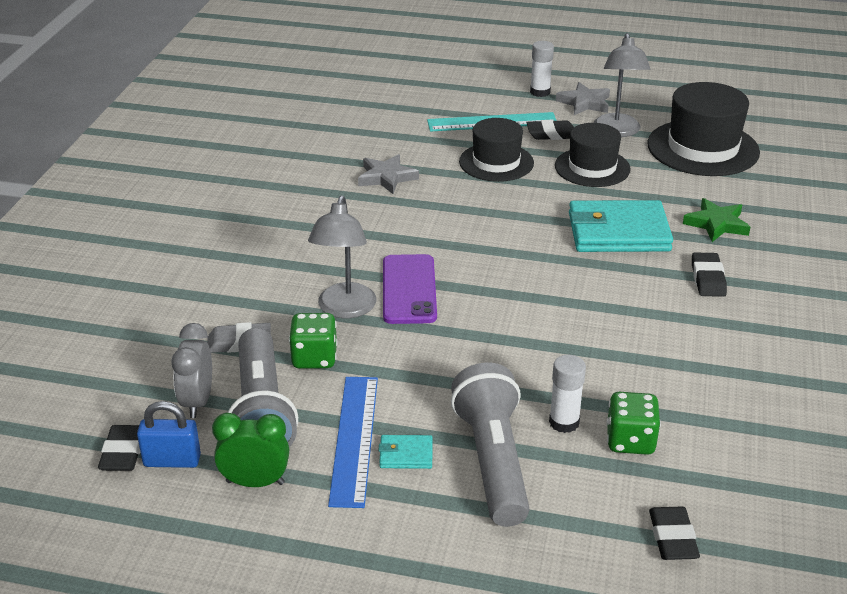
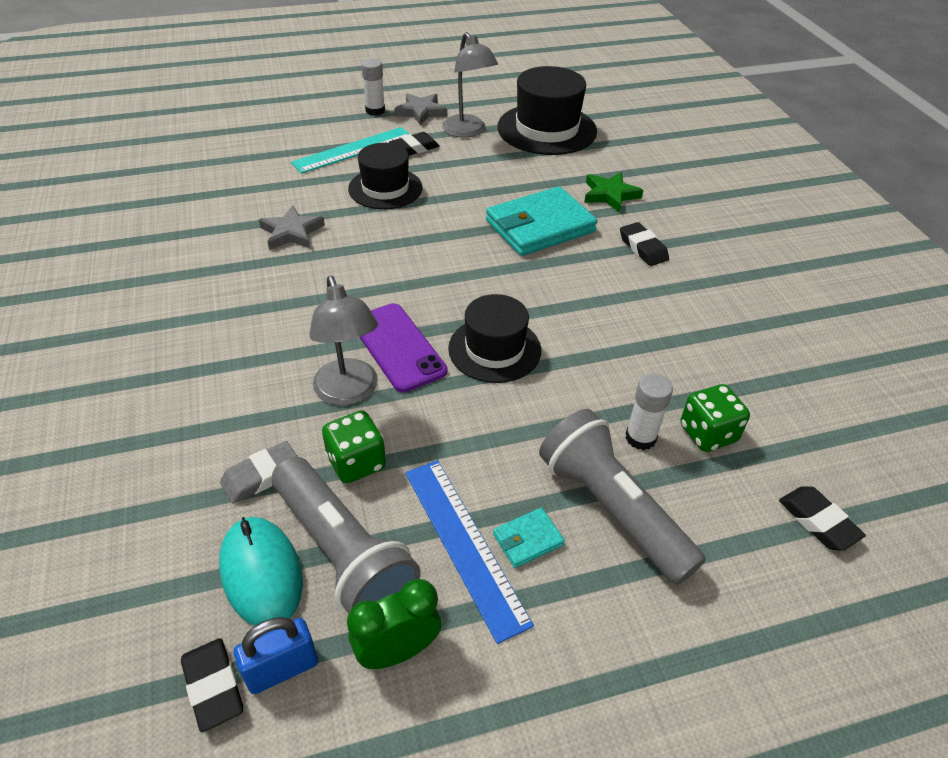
camera: 30 degrees left, 10 degrees up
(197, 402) = (261, 573): grey clock -> turquoise mouse
(592, 167) = (472, 171): black hat -> black hat (494, 349)

